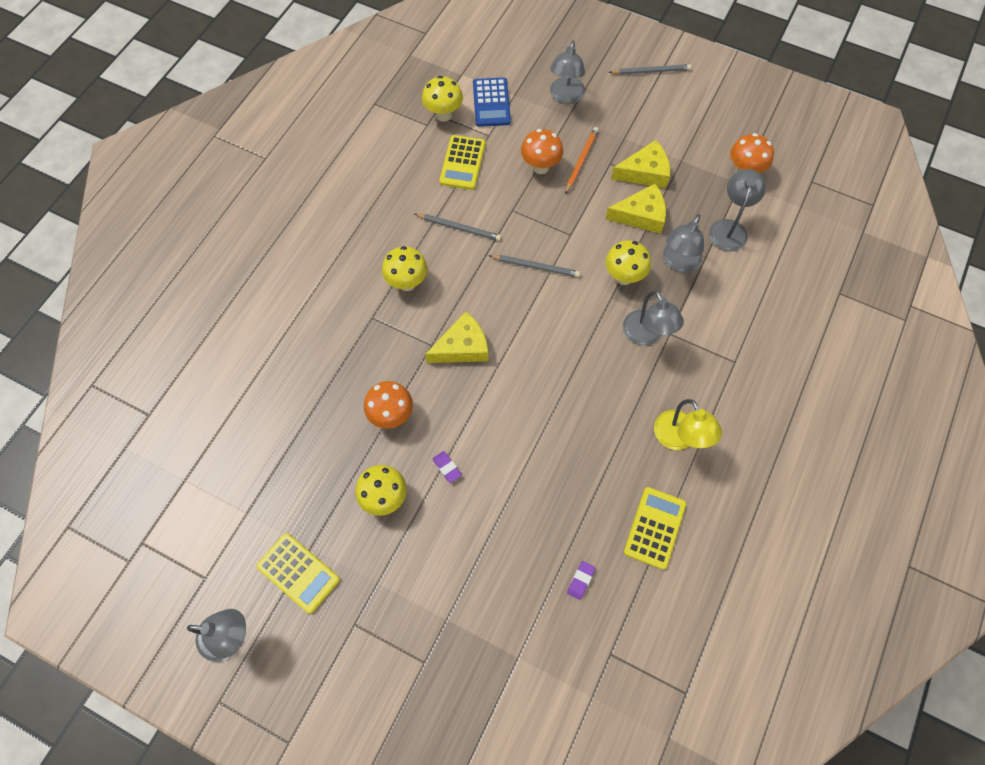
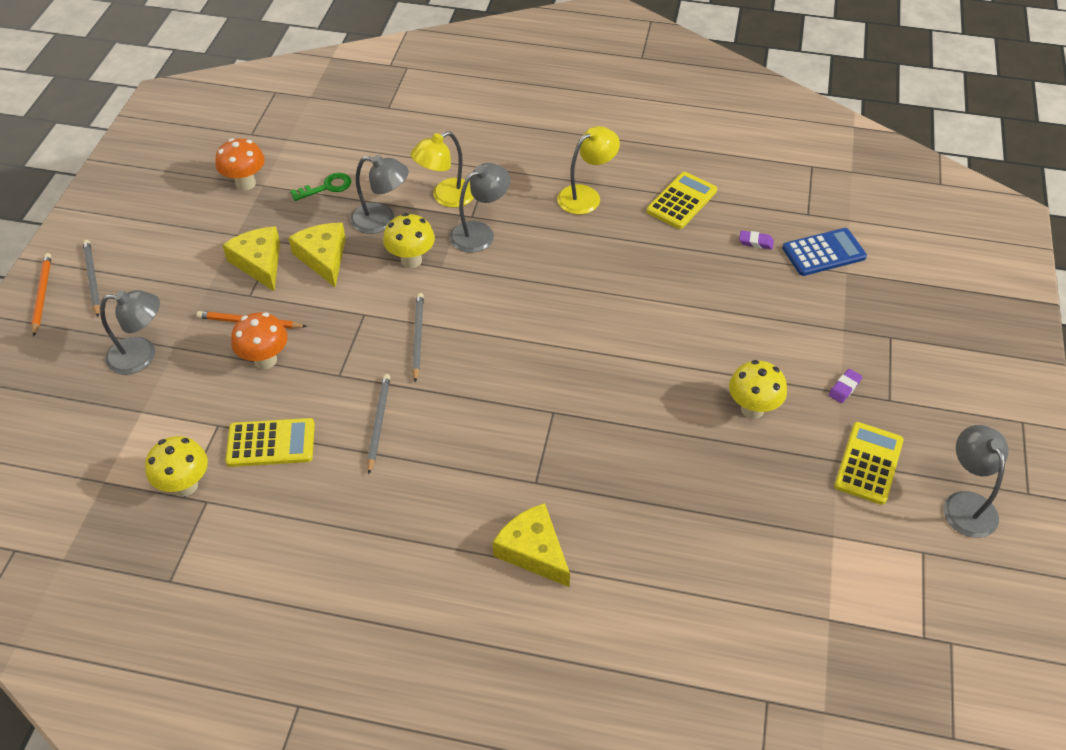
camera: 105 degrees left, 15 degrees down
(391, 415) = (656, 427): orange mushroom -> none
(407, 283) = (475, 458): yellow mushroom -> none
(447, 467) = (694, 363): purple eraser -> purple eraser (844, 388)
(462, 347) = (546, 382): yellow cheese -> yellow cheese (533, 551)
(491, 103) = (158, 434): blue calculator -> blue calculator (824, 253)
(641, 44) = (42, 295): none -> orange pencil
(655, 528) = (682, 201): yellow calculator -> yellow calculator turned 120 degrees clockwise
(699, 318) = (446, 197): none -> yellow lamp
(729, 228) = (326, 187): grey lamp -> green key

